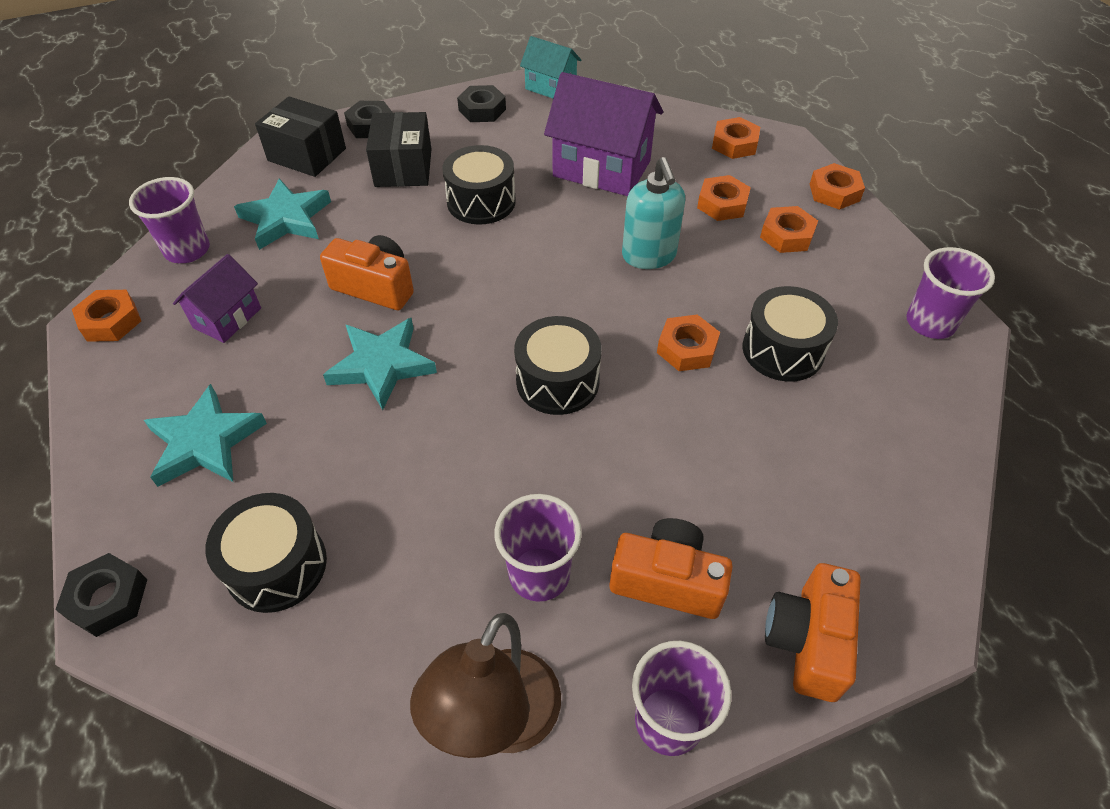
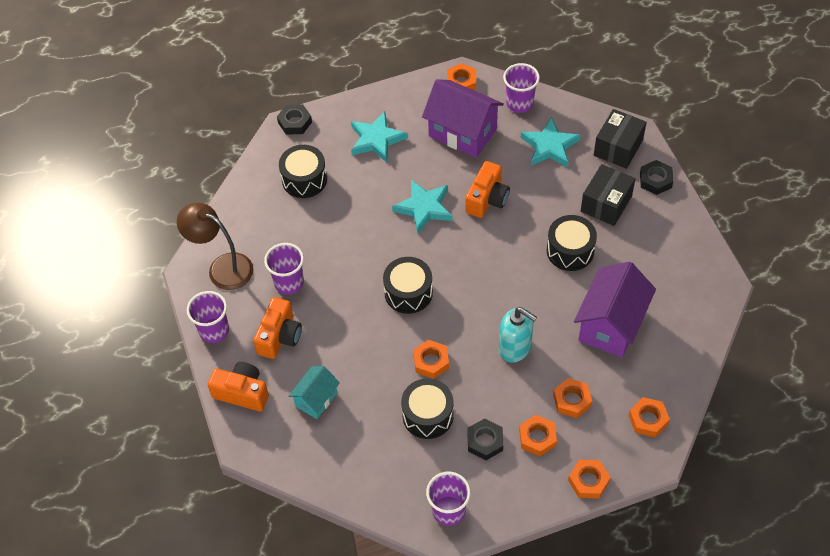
camera: 95 degrees right, 5 degrees up
(227, 318) = (462, 132): purple house -> purple house, size x1.78
(403, 168) = (606, 203): black box -> black box turned 60 degrees counterclockwise
(482, 110) = (681, 248): black nut -> black nut (485, 441)
(550, 87) = (718, 294): turquoise house -> turquoise house (316, 399)
(649, 256) = (515, 348): turquoise soap dispenser -> turquoise soap dispenser turned 135 degrees counterclockwise

